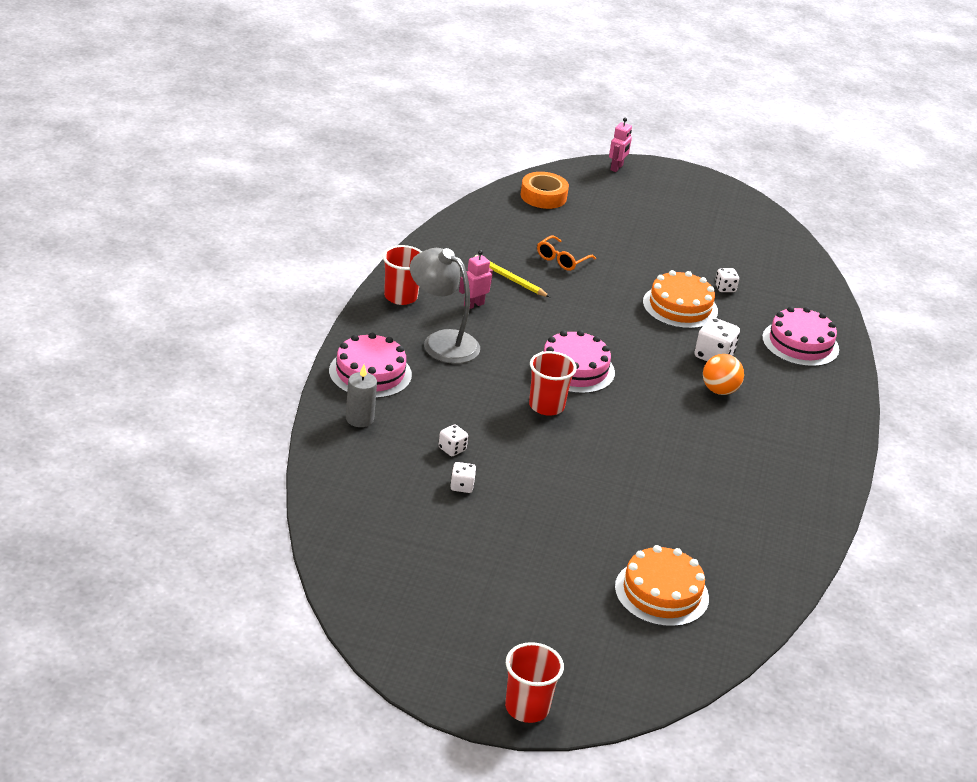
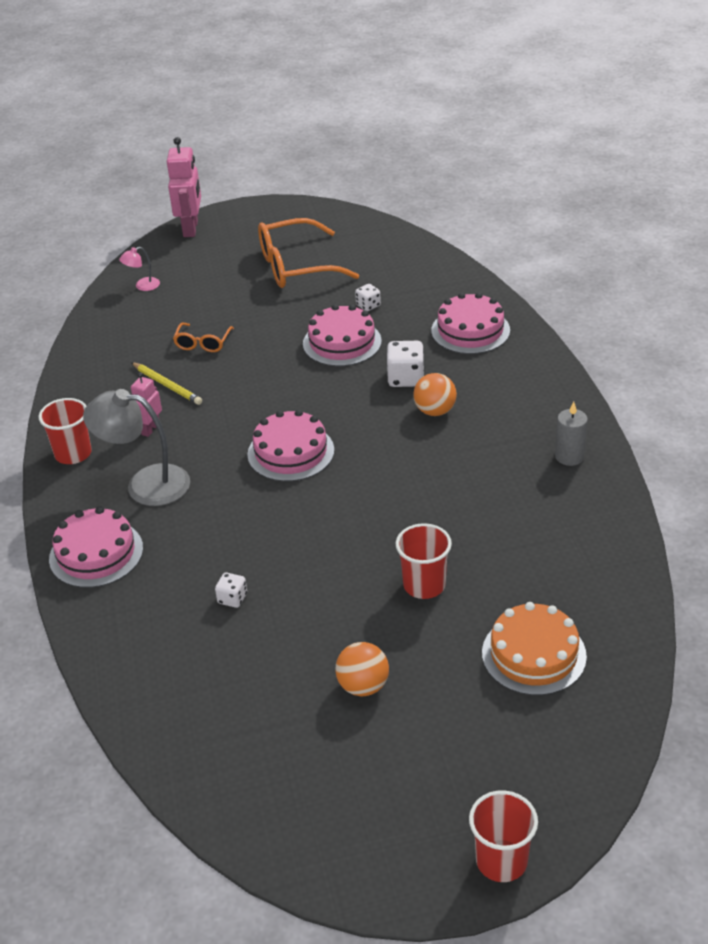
camera: 20 degrees left, 5 degrees up
(359, 419) = (118, 611): grey candle -> grey candle (569, 456)
(462, 486) = (269, 636): white dice -> none
(509, 551) = (363, 686): none -> orange ball
(510, 279) = (167, 385): yellow pencil -> yellow pencil turned 150 degrees counterclockwise
(543, 196) = (142, 286): orange tape -> pink lamp
(546, 406) = (291, 505): red cup -> red cup (424, 585)
(617, 168) = (191, 229): pink robot -> pink robot, size x1.72
(680, 307) = (342, 342): orange cake -> pink cake
(685, 233) = (295, 266): none -> orange glasses

